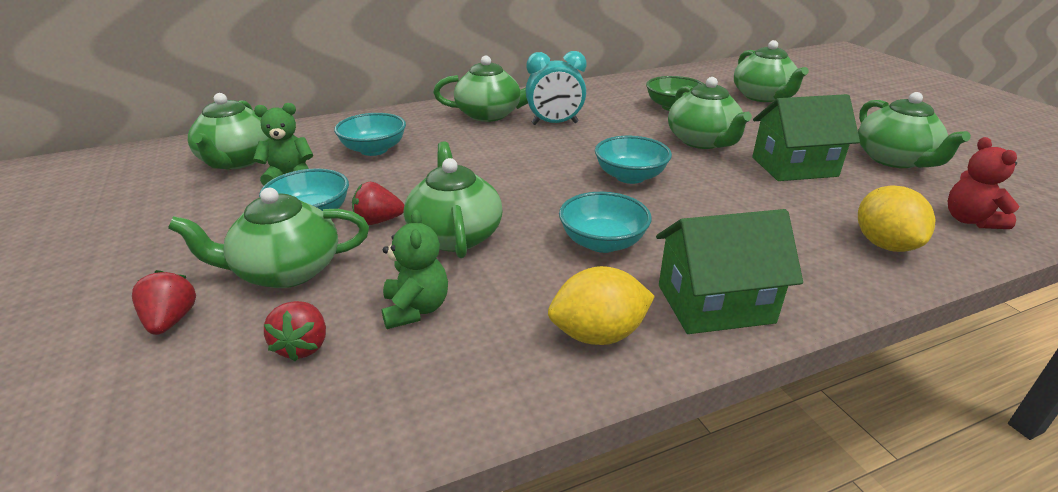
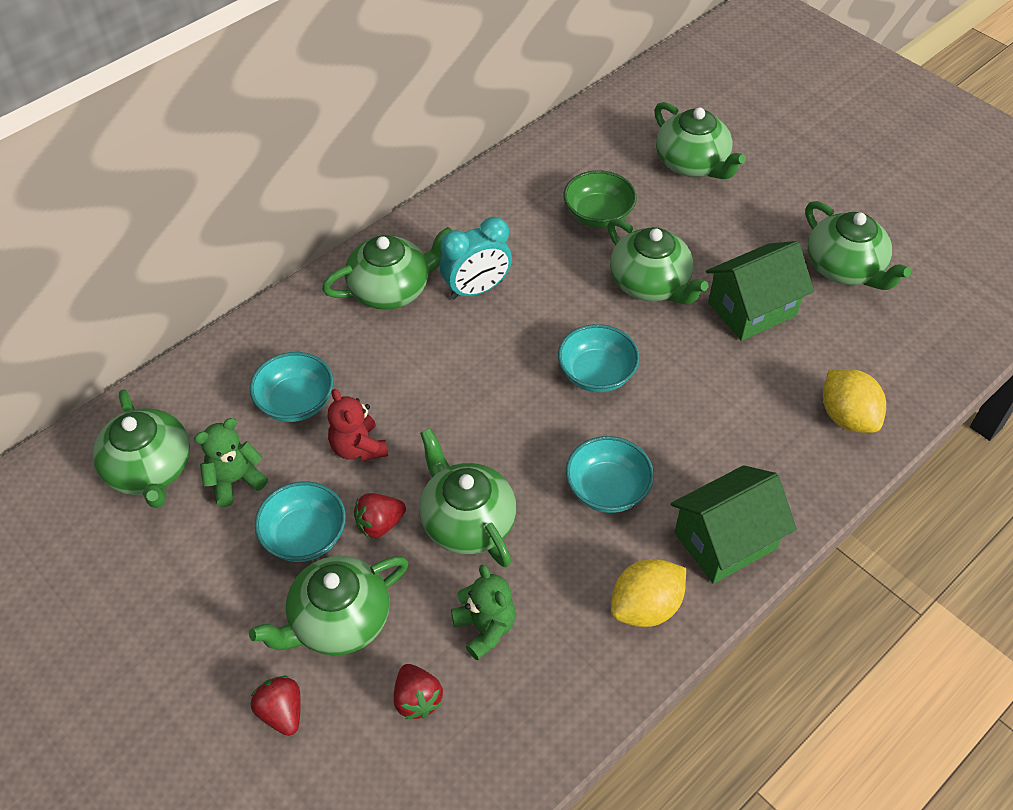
camera: 20 degrees left, 20 degrees up
(970, 220) = (915, 357): red teddy bear -> red teddy bear (358, 448)

